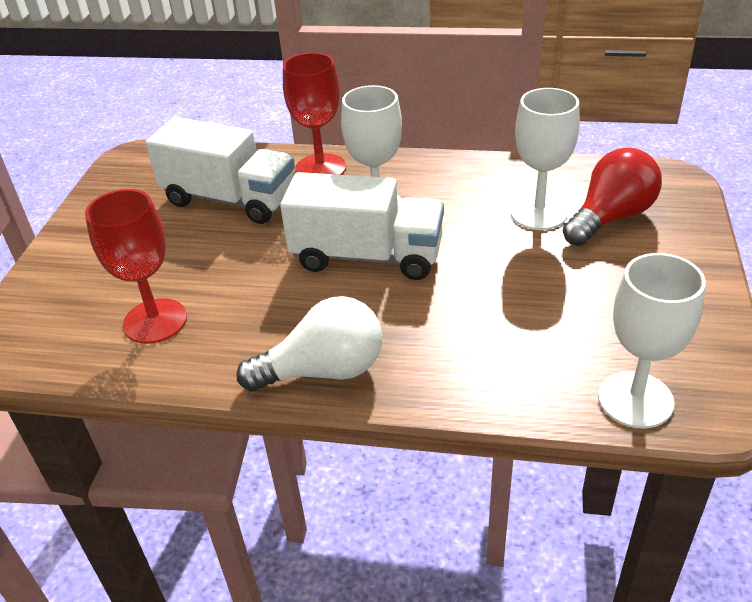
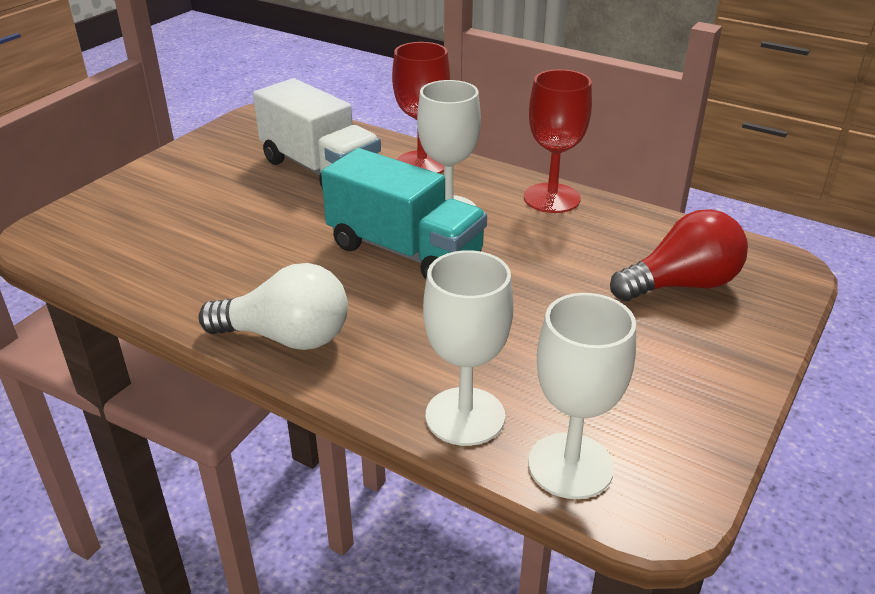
camera: 20 degrees right, 5 degrees down
(155, 321) = (179, 251): red goblet -> red goblet (551, 198)
(367, 256) = (404, 251): white truck -> turquoise truck
(538, 213) = (606, 259): white goblet -> white goblet (465, 416)

